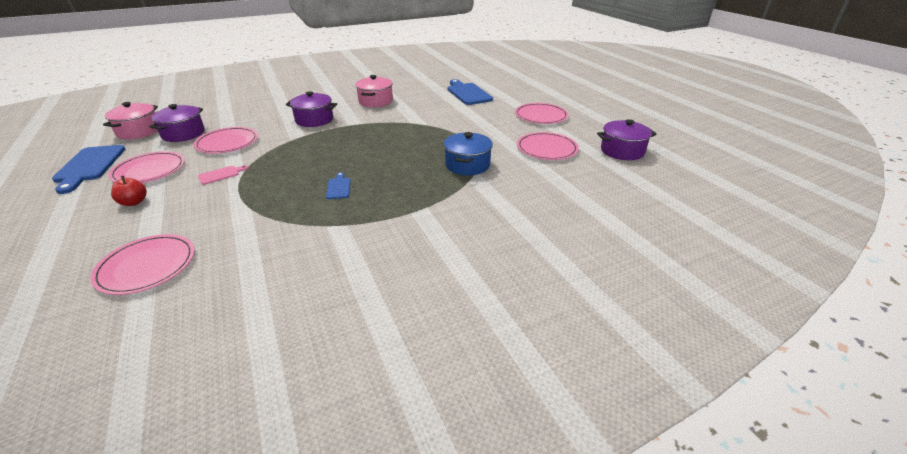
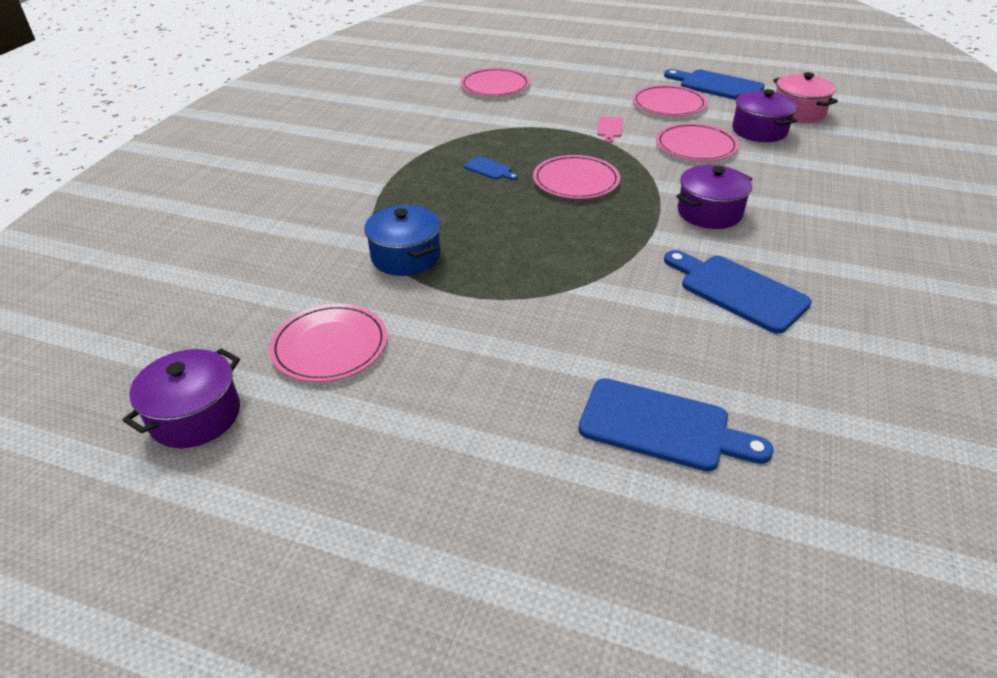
camera: 135 degrees right, 5 degrees up
(134, 202) = (605, 92): red apple -> none
(375, 101) = (737, 291): pink pot -> blue cutting board
(541, 116) = (424, 439): pink plate -> pink plate (576, 181)

